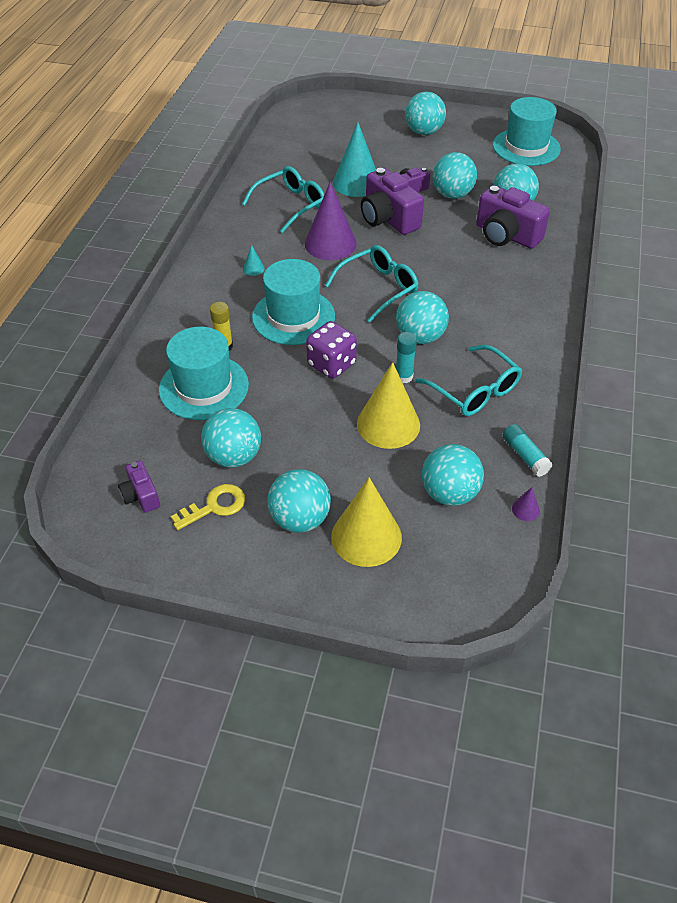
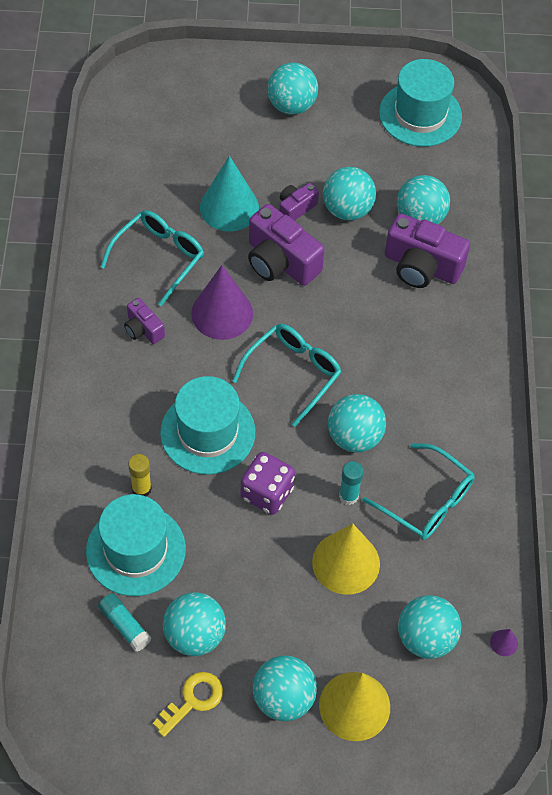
camera: 15 degrees left, 10 degrees up
(141, 495) = (112, 703): purple camera -> purple camera (143, 329)
(253, 268) = (142, 367): turquoise cone -> none
(525, 456) = (492, 576): turquoise glue stick -> turquoise glue stick (124, 625)

